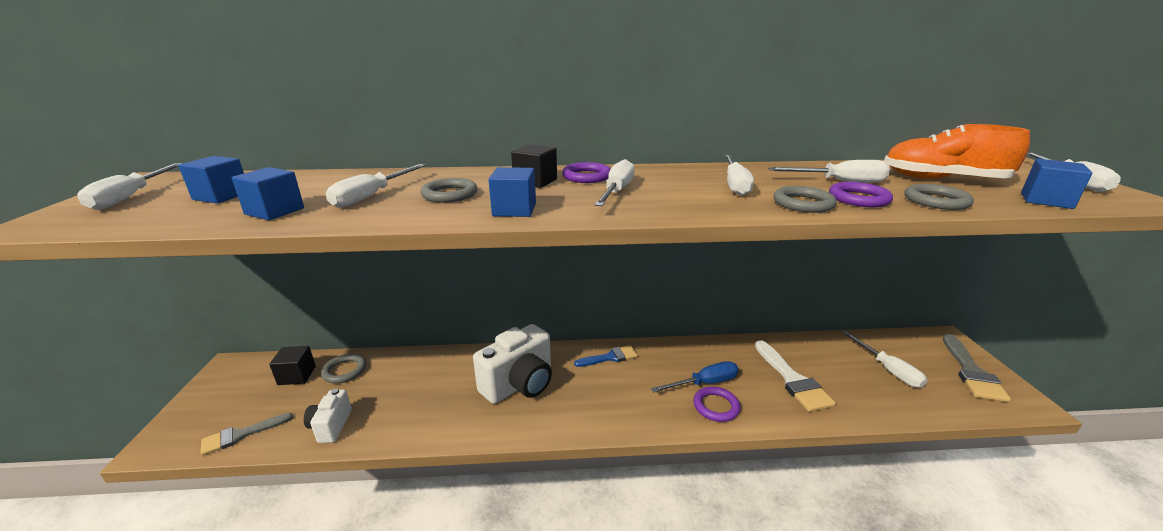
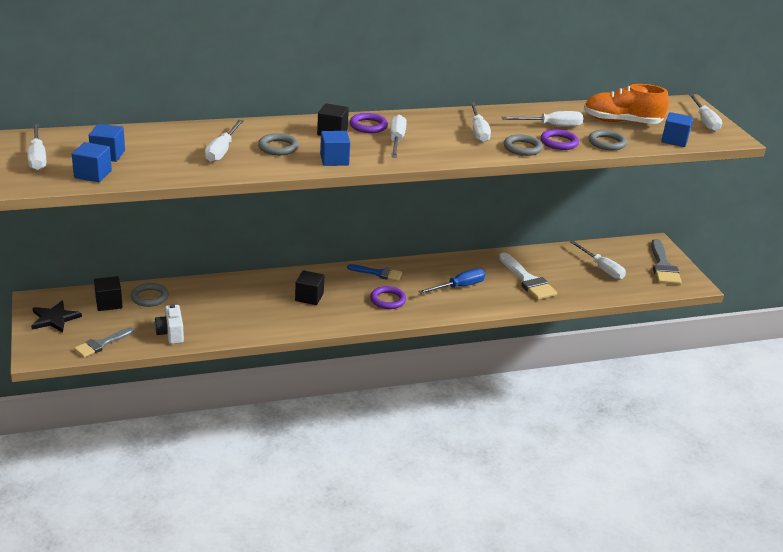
camera: 15 degrees left, 5 degrees up
(224, 392) = (54, 319): none -> black star
(274, 211) = (168, 167): blue cube -> blue cube (93, 174)
(519, 384) = (309, 297): white camera -> black cube
(610, 357) = (378, 273): blue brush -> blue brush turned 45 degrees clockwise
(716, 406) = (469, 301): purple ring -> purple ring (388, 300)

